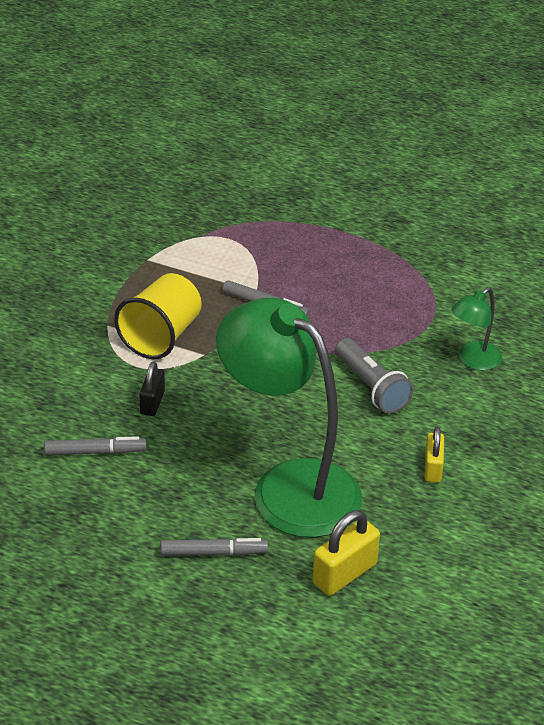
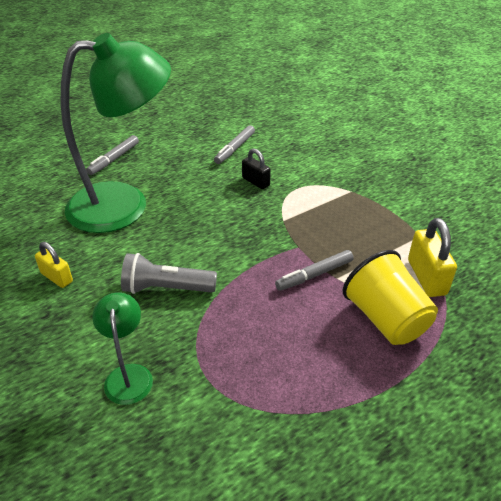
camera: 125 degrees right, 0 degrees up
(161, 336) = (319, 209): yellow cup -> yellow cup (386, 319)
(344, 574) = (37, 196): yellow padlock -> yellow padlock (426, 277)

